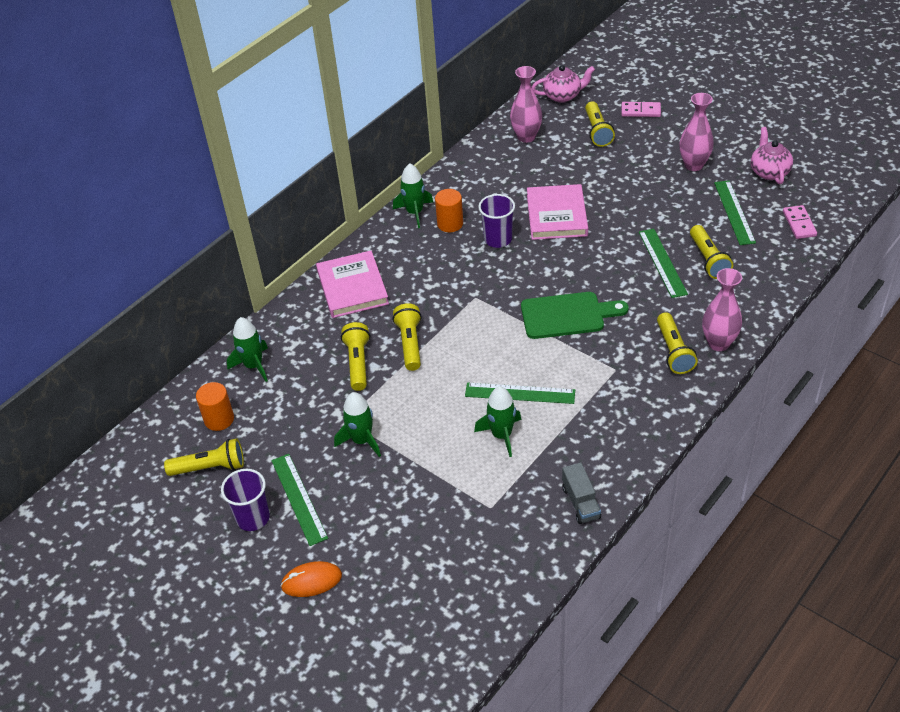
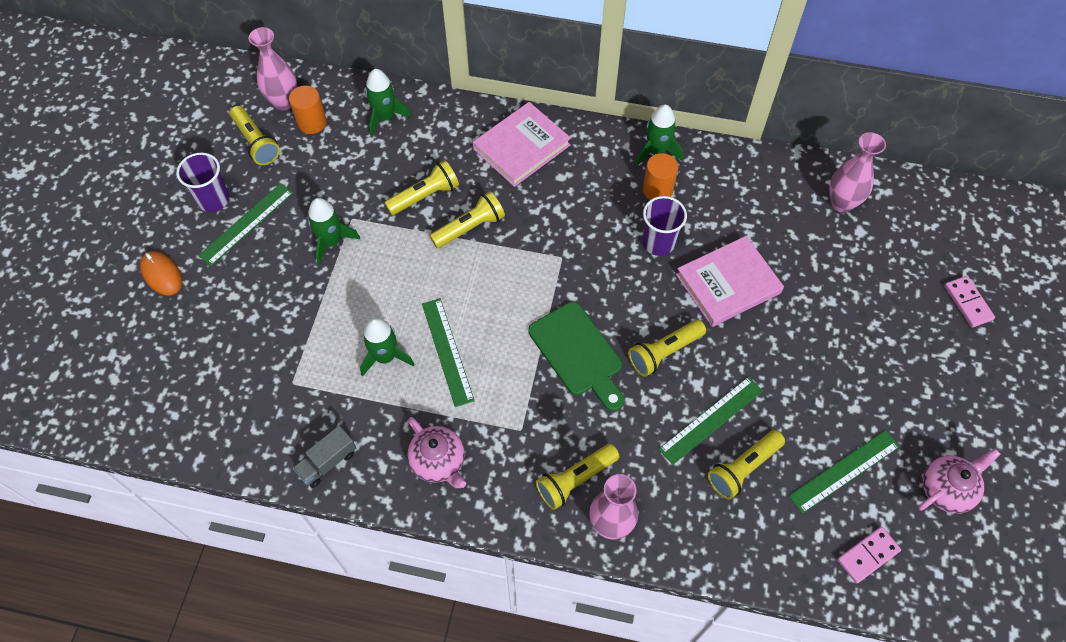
camera: 60 degrees right, 15 degrees up
(562, 96) = (940, 210): pink teapot -> pink teapot (438, 462)
(597, 131) = (898, 270): yellow flashlight -> yellow flashlight (664, 352)
(694, 165) = (904, 396): pink vase -> pink vase (284, 102)

